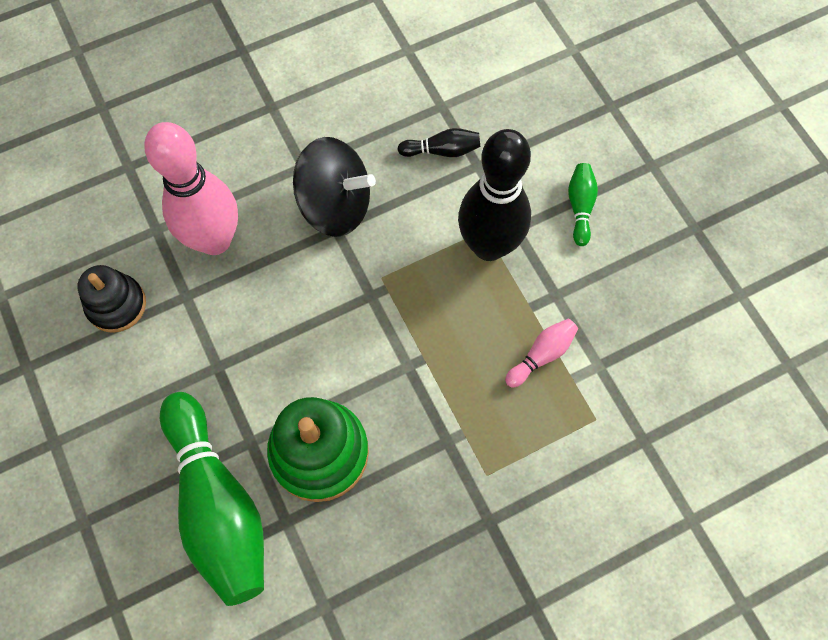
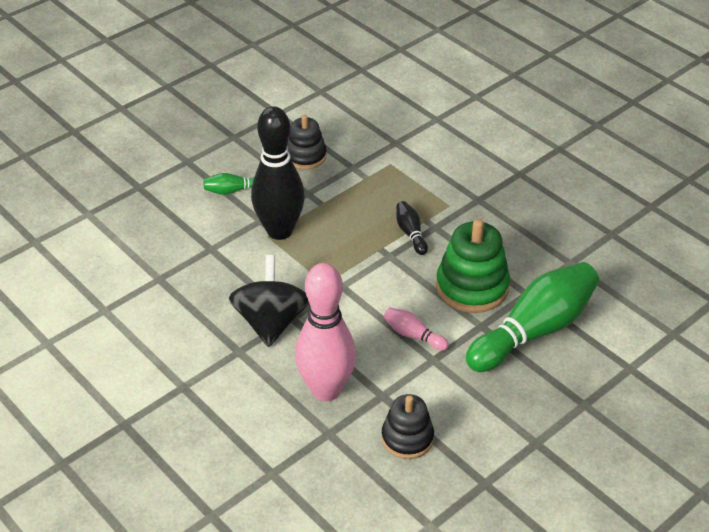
camera: 105 degrees left, 25 degrees down
(442, 150) = (202, 270): black bowling pin -> black bowling pin (411, 233)
(541, 355) = (355, 193): pink bowling pin -> pink bowling pin (413, 335)
(634, 309) = (305, 156): none -> black stacking toy

